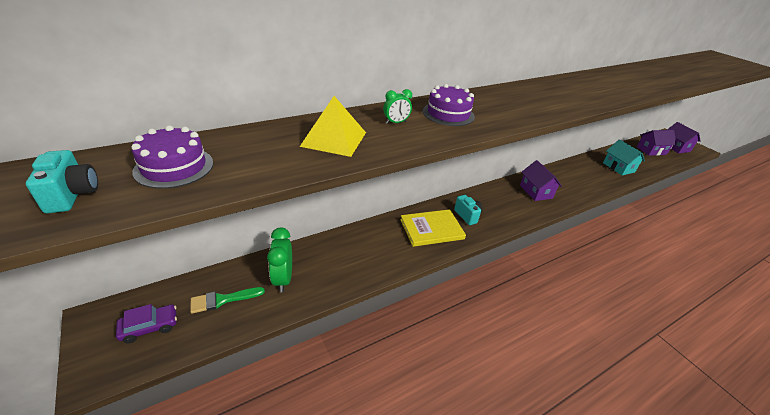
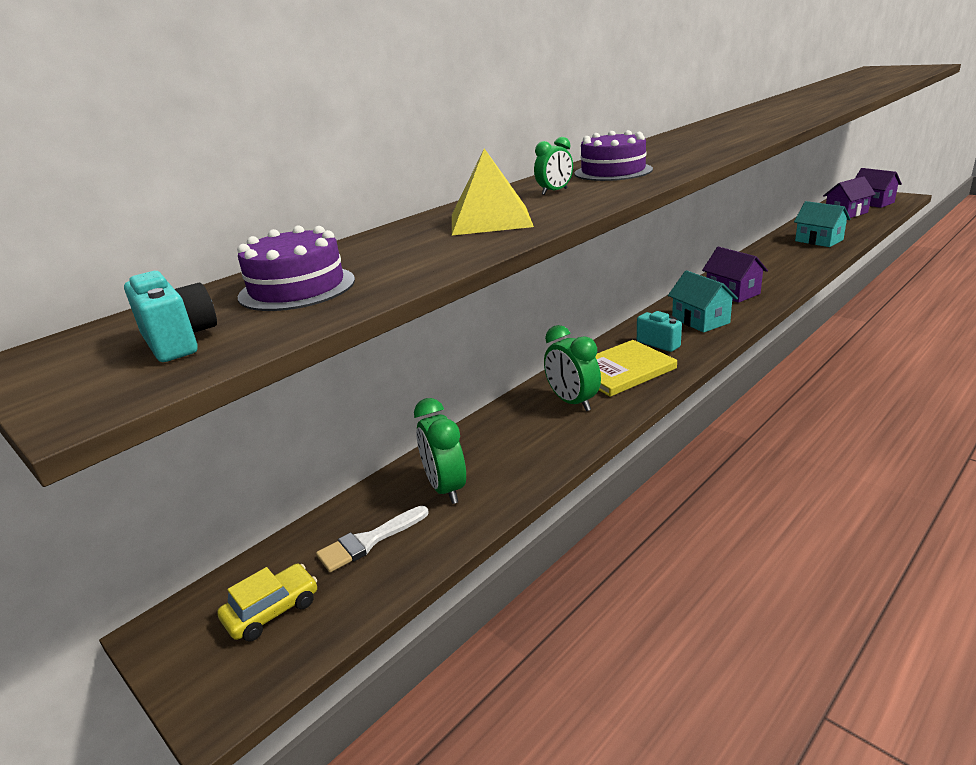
camera: 10 degrees left, 10 degrees down
(150, 327) = (272, 610): purple car -> yellow car
(222, 300) = (368, 541): green brush -> white brush
(389, 242) = (572, 402): none -> green clock
(502, 207) = (700, 321): none -> turquoise house

